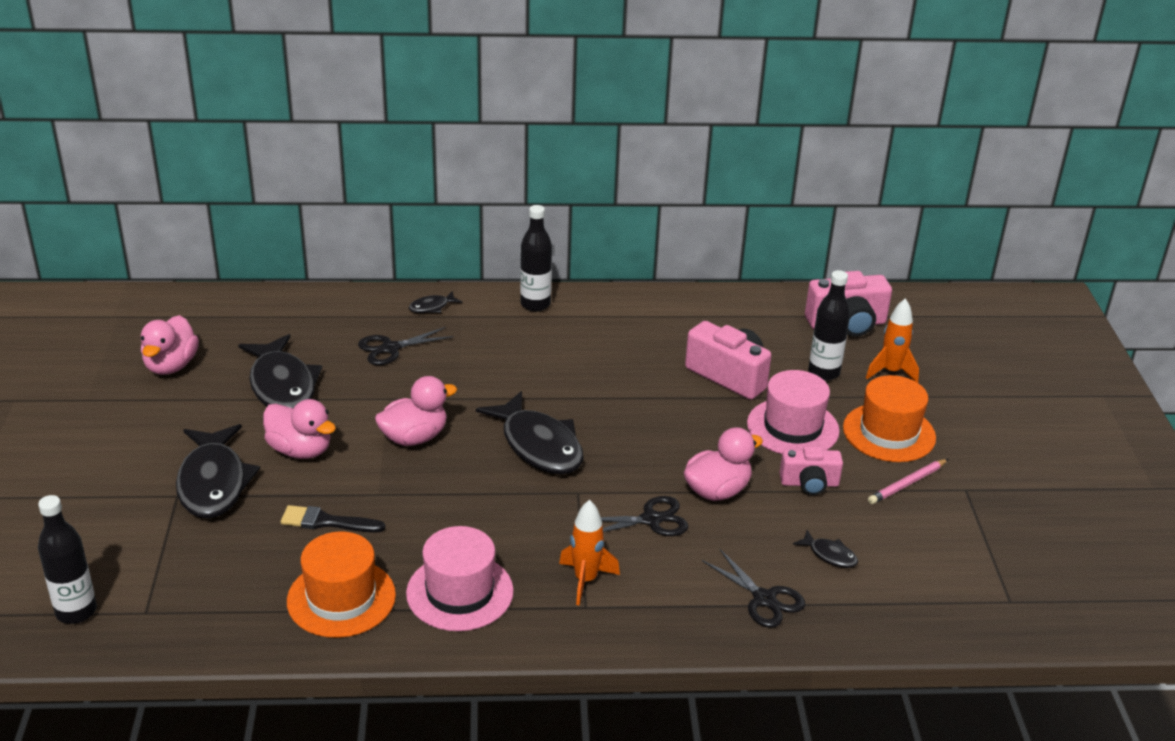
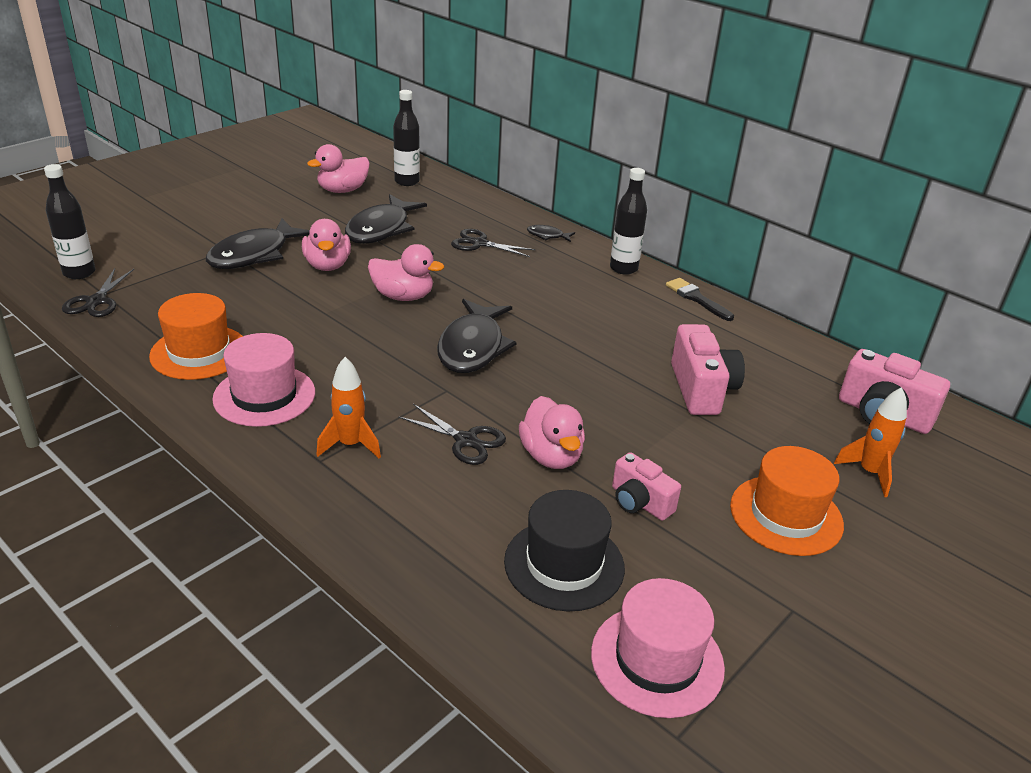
camera: 45 degrees right, 0 degrees up
(326, 522) = (270, 309): black brush -> black brush (696, 298)
(717, 491) = (551, 456): pink duck -> pink duck turned 60 degrees clockwise
(764, 599) = (452, 554): black scissors -> black scissors (96, 301)
(792, 427) = (696, 455): pink hat -> pink hat (657, 660)
(823, 372) = (796, 435): black bottle -> black bottle (407, 181)
(829, 555) = (564, 564): black fish -> black hat
(907, 484) = (735, 564): pink pencil -> none

